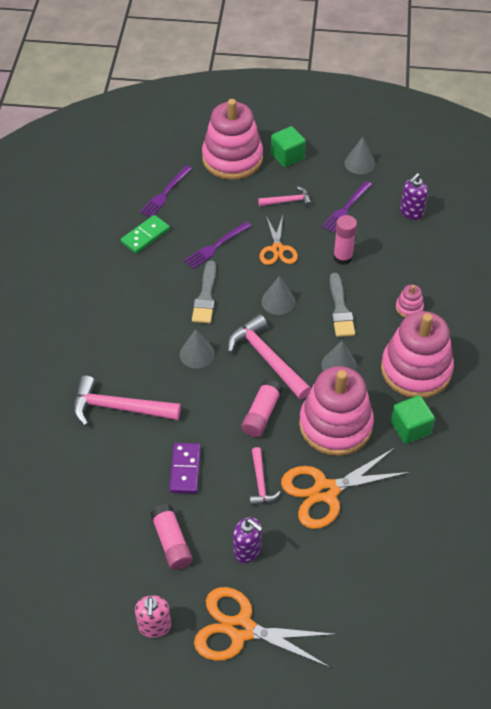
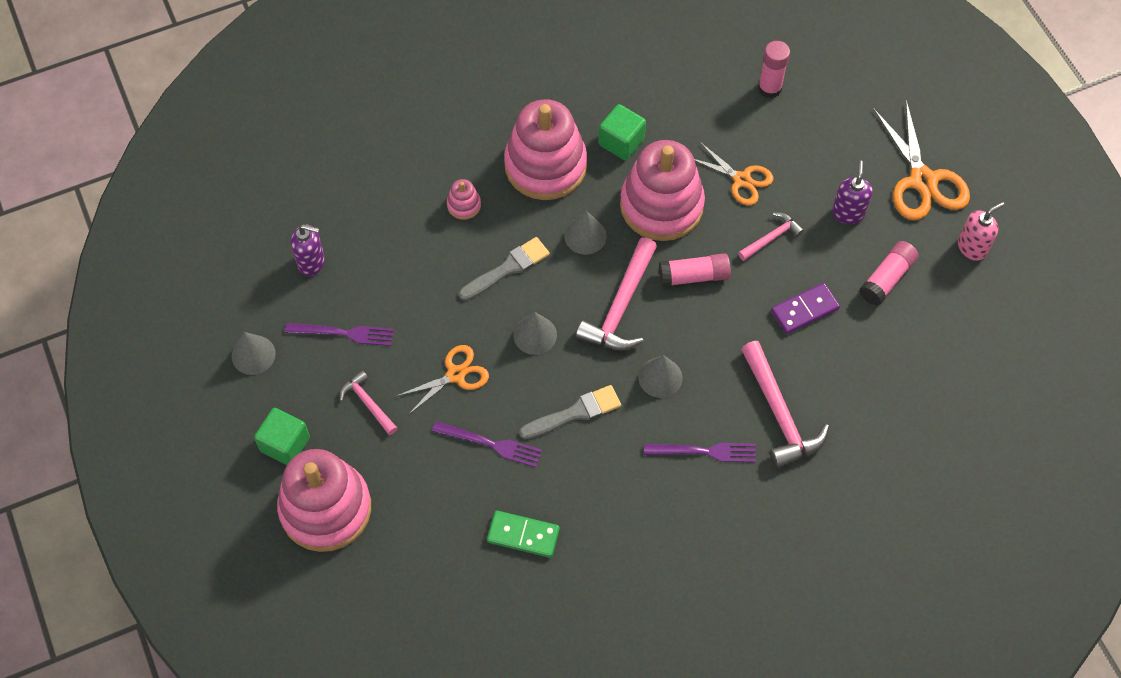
camera: 120 degrees left, 10 degrees up
(165, 194) = (437, 555): purple fork -> purple fork (706, 451)
(326, 491) = (741, 180): orange scissors -> orange scissors, size x0.63
(342, 257) = (427, 301): pink glue stick -> pink glue stick (769, 88)

